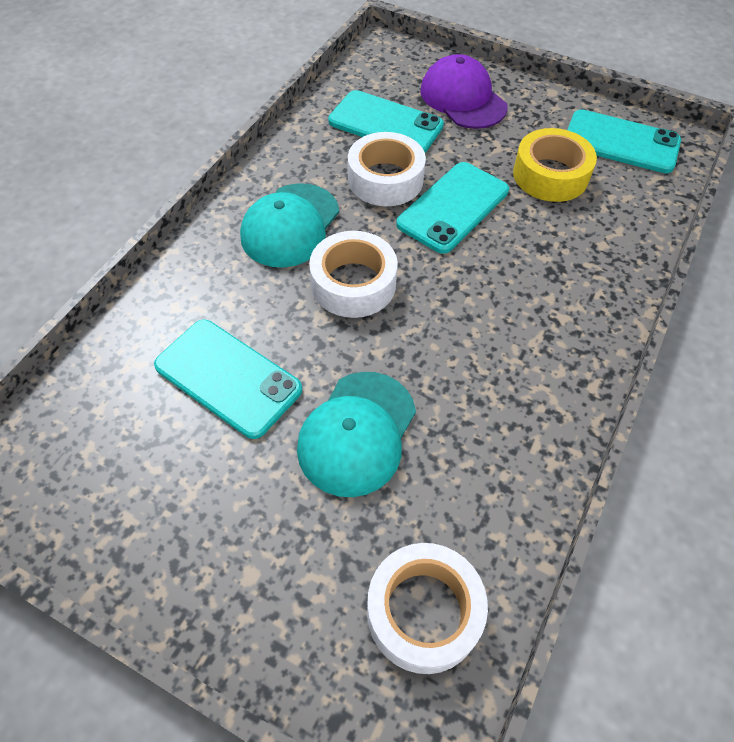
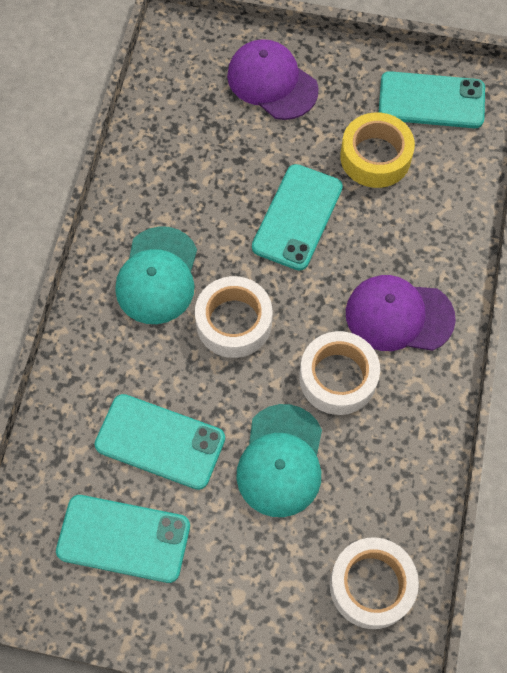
camera: 15 degrees left, 10 degrees up
(385, 124) = (207, 133): turquoise phone -> turquoise phone (123, 538)
(385, 179) = (227, 201): white tape -> white tape (338, 378)
(539, 319) = (399, 315): none -> purple cap

